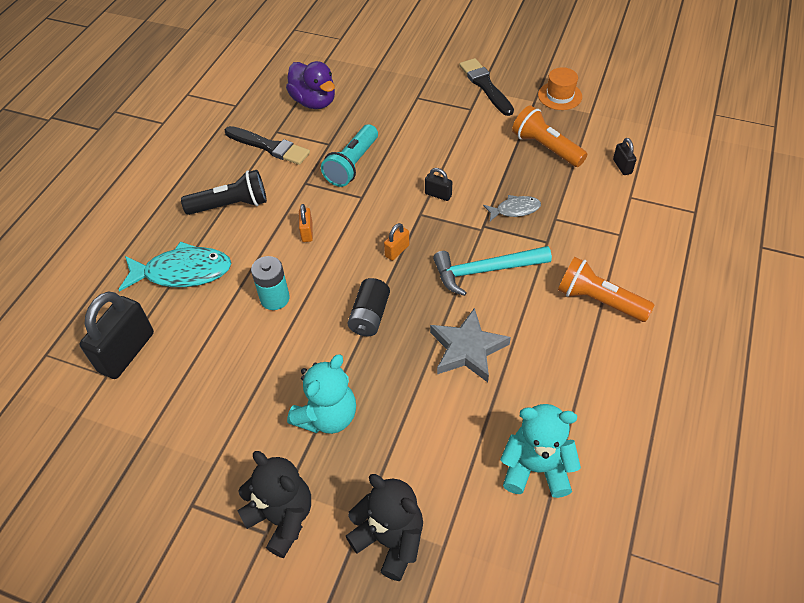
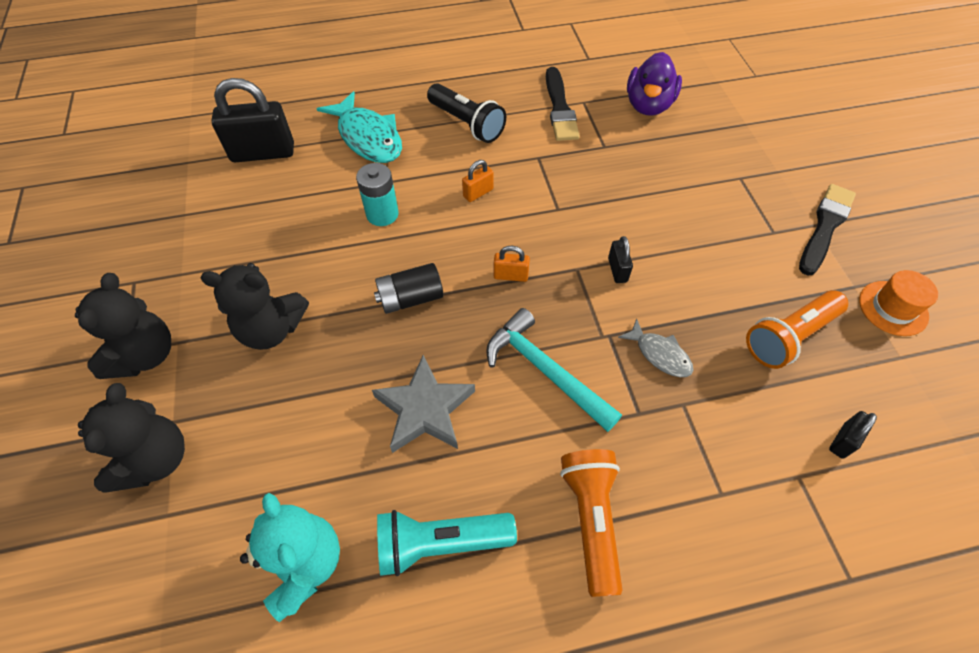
camera: 55 degrees right, 5 degrees up
(327, 416) = (272, 329): turquoise teddy bear -> black teddy bear
(352, 165) = (593, 178): turquoise flashlight -> turquoise flashlight (440, 543)
(546, 147) = (789, 337): orange flashlight -> orange flashlight turned 135 degrees counterclockwise

